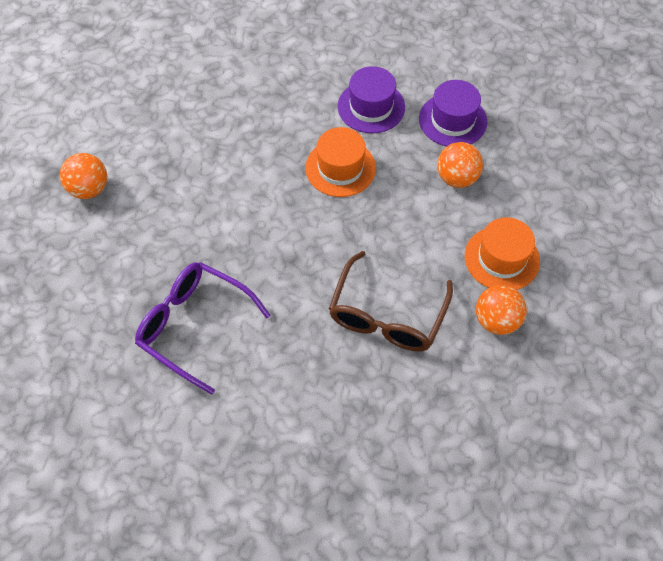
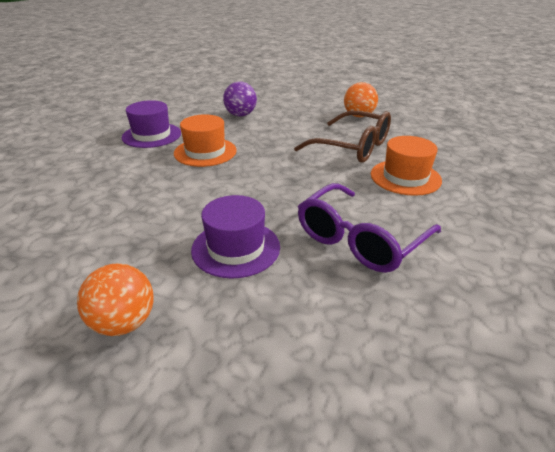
camera: 80 degrees left, 25 degrees down
(452, 120) = (189, 111): purple hat -> purple hat (236, 248)
(457, 178) = (240, 115): orange ball -> purple ball
(502, 258) = (311, 110): orange hat -> orange hat (405, 177)

